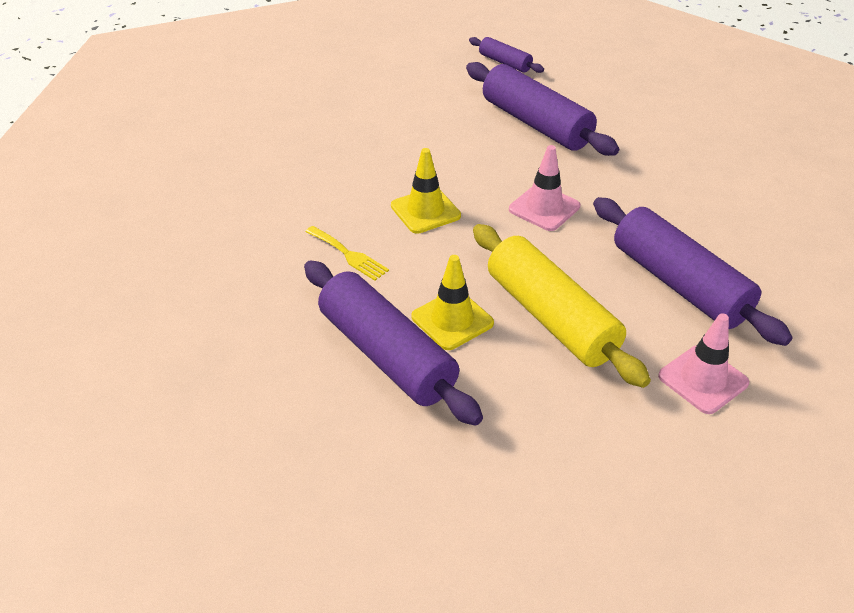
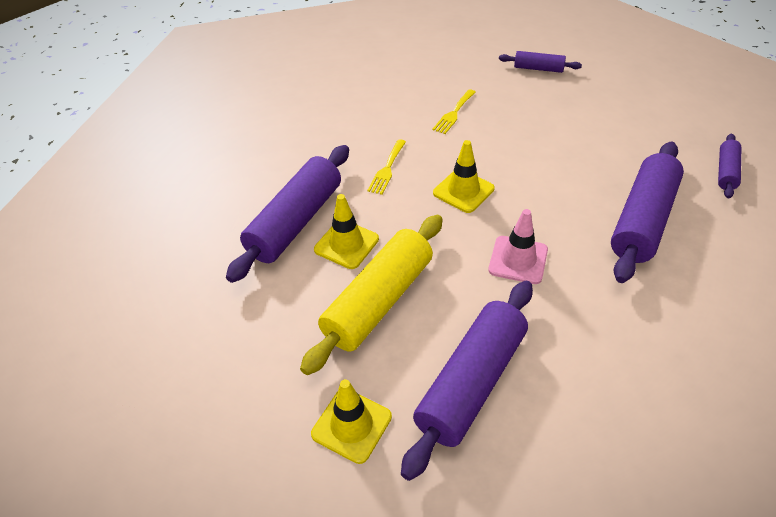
camera: 70 degrees right, 5 degrees up
(270, 100) = (538, 68): none -> purple rolling pin
(293, 178) = (453, 113): none -> yellow fork
(703, 379) = (351, 425): pink traffic cone -> yellow traffic cone

